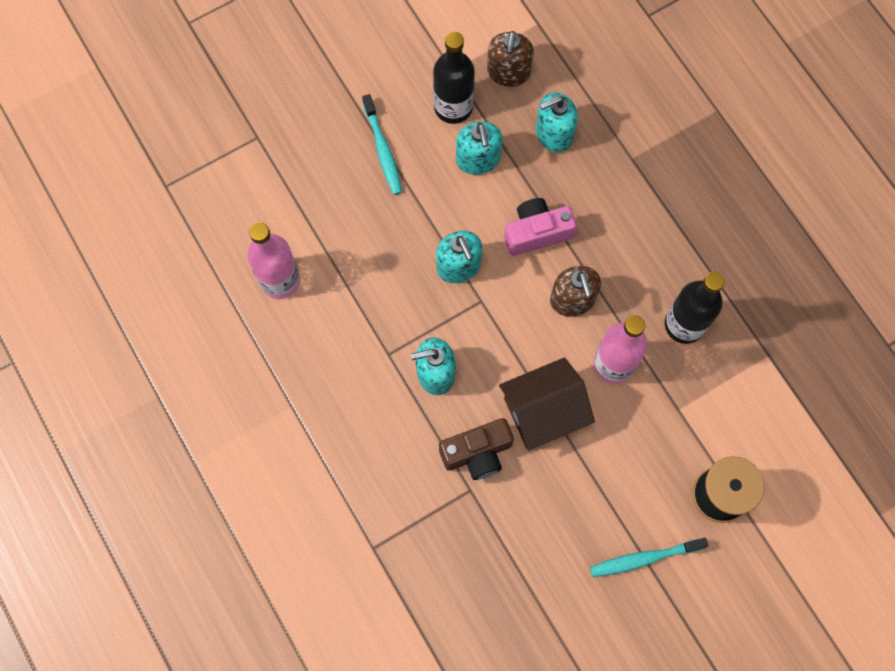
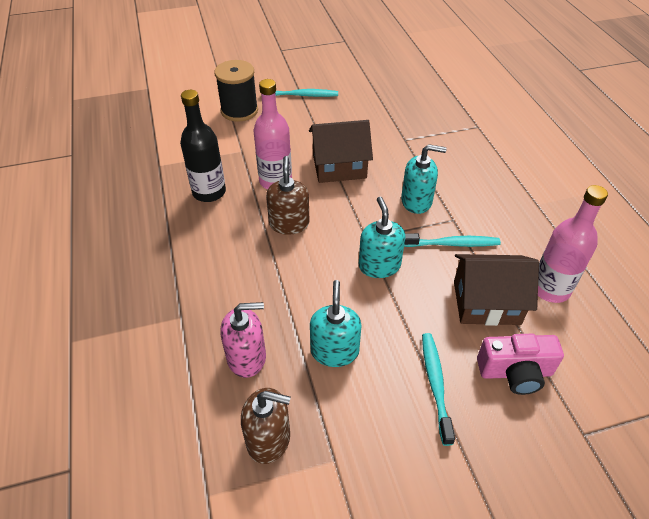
camera: 165 degrees left, 25 degrees down
(344, 247) = (486, 302): none -> brown house
(386, 316) = (452, 244): none -> turquoise toothbrush
(453, 107) = (346, 413): black bottle -> none
(477, 453) = (395, 155): brown camera -> none
(508, 72) = (269, 439): brown soap dispenser -> brown soap dispenser turned 75 degrees clockwise
(536, 233) = (300, 276): pink camera -> pink camera (515, 372)
(553, 134) = (247, 357): turquoise soap dispenser -> pink soap dispenser

